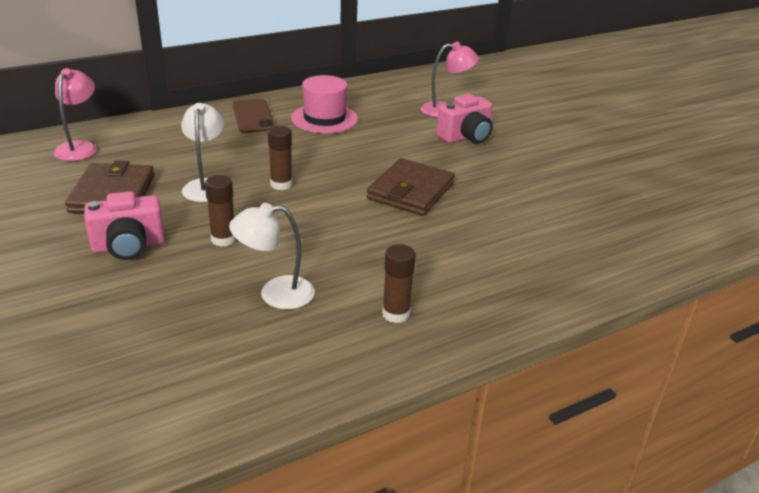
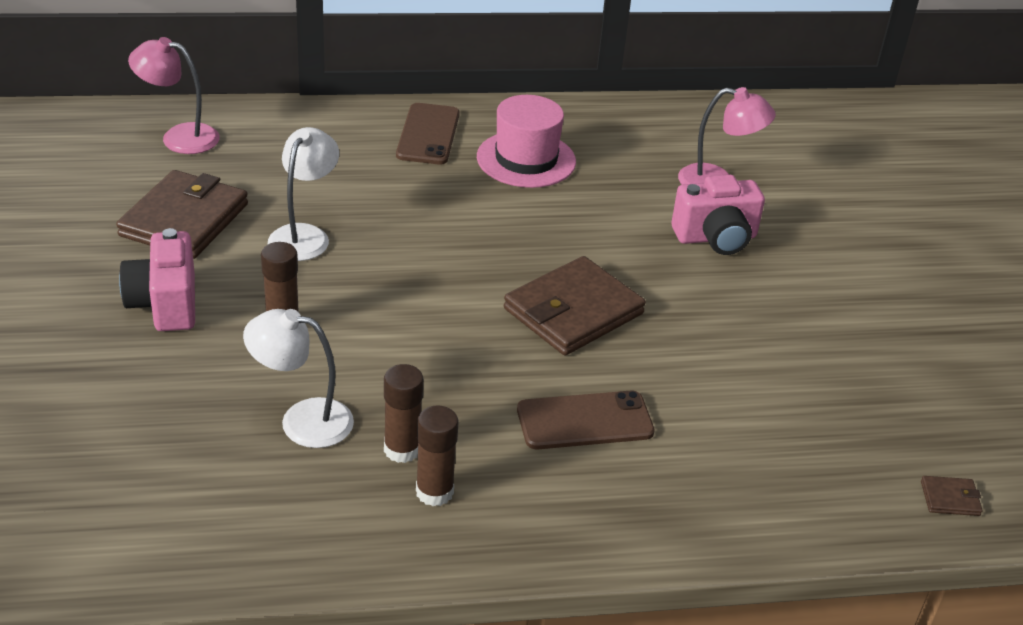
camera: 20 degrees right, 5 degrees up
(79, 147) = (179, 137): pink lamp -> pink lamp turned 105 degrees counterclockwise
(128, 246) = (165, 304): pink camera -> pink camera turned 75 degrees clockwise
(281, 184) = (402, 257): brown glue stick -> brown glue stick (402, 449)
(461, 249) = (585, 421): none -> brown phone
(694, 238) = (950, 498): none -> brown wallet

